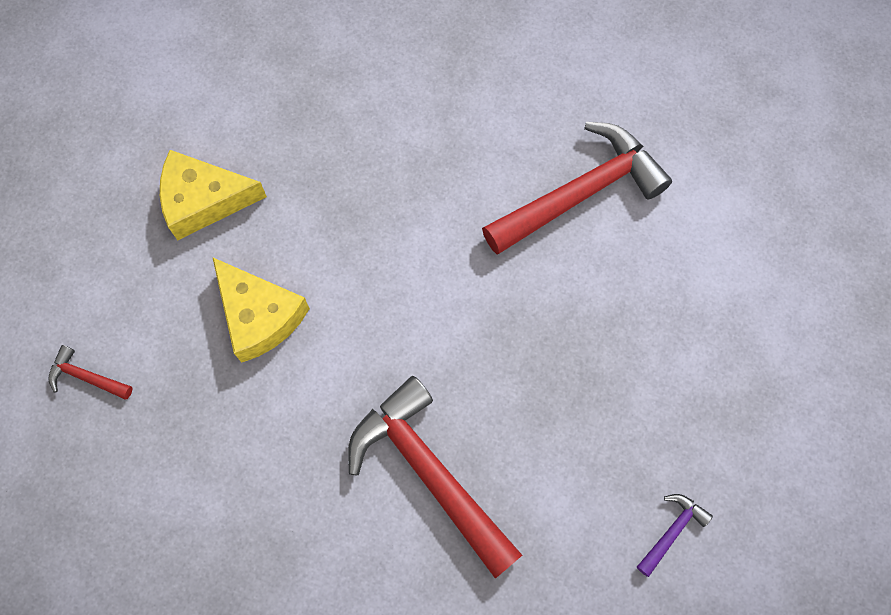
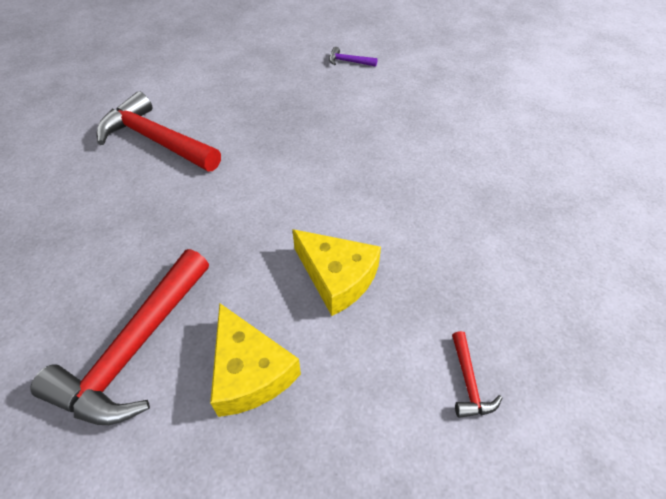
camera: 115 degrees left, 20 degrees down
(259, 316) = (337, 277): yellow cheese -> yellow cheese turned 105 degrees clockwise
(429, 472) = (384, 149): red hammer -> red hammer (134, 349)

